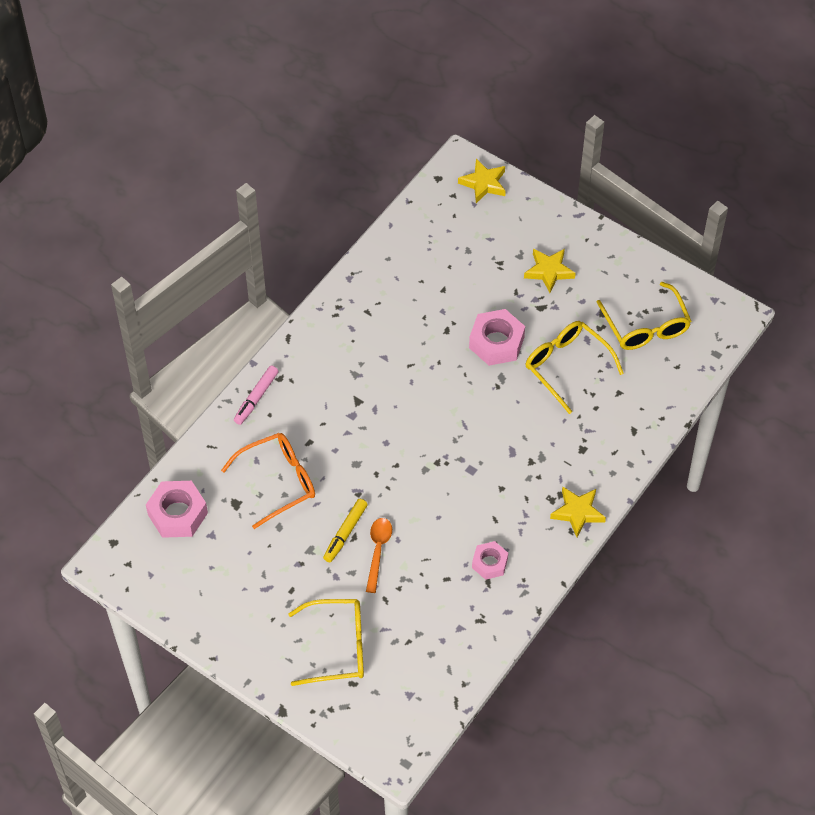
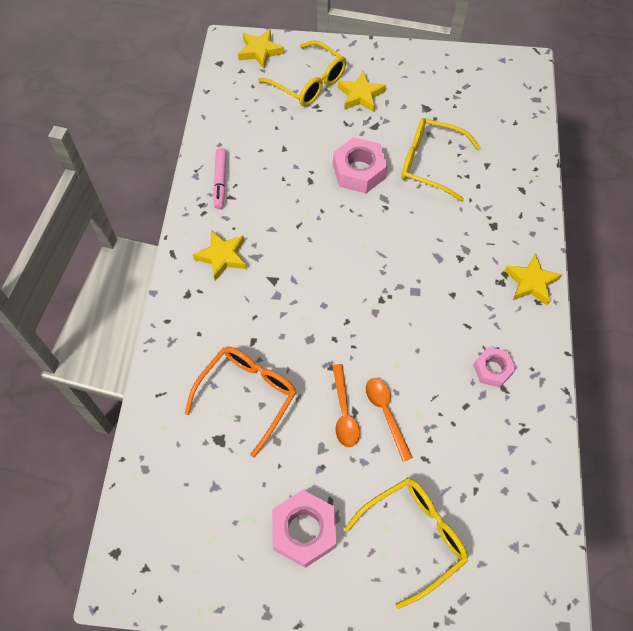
camera: 30 degrees left, 5 degrees up
(177, 514) = (166, 483): pink nut -> pink nut (304, 531)
(256, 398) = (176, 324): pink marker -> pink marker (220, 181)
(327, 360) = (222, 257): none -> yellow star
(345, 533) = (344, 412): yellow marker -> orange spoon
(645, 326) = (467, 103): yellow glasses -> yellow glasses (308, 82)

